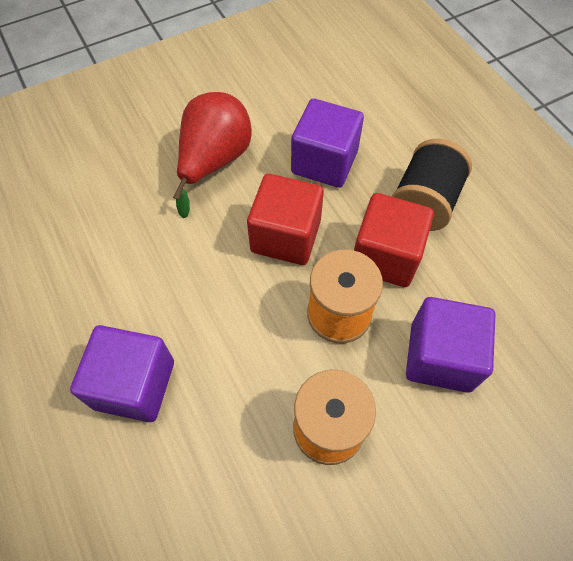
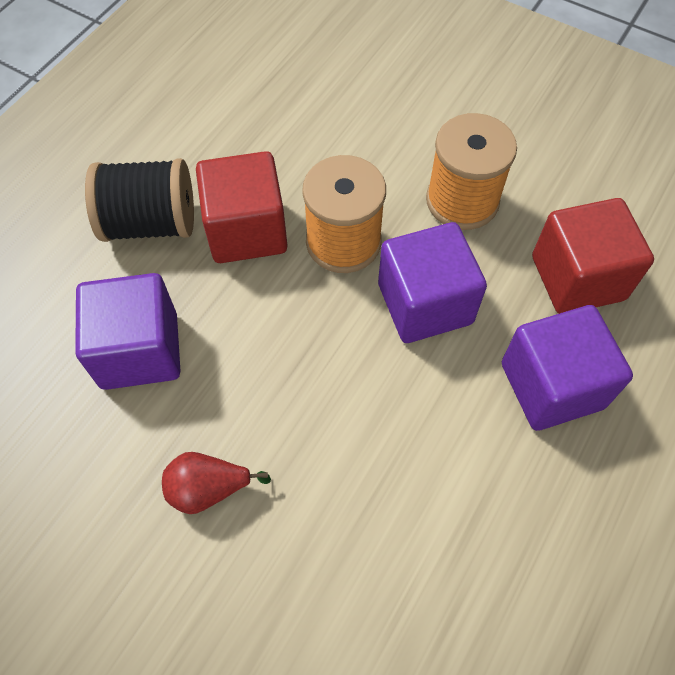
camera: 120 degrees left, 0 degrees up
(214, 162) = (209, 489): red pear -> red pear, size x0.54
(285, 236) = (278, 338): red cube -> red cube (577, 278)
(440, 357) = (333, 147): purple cube -> purple cube (425, 303)

